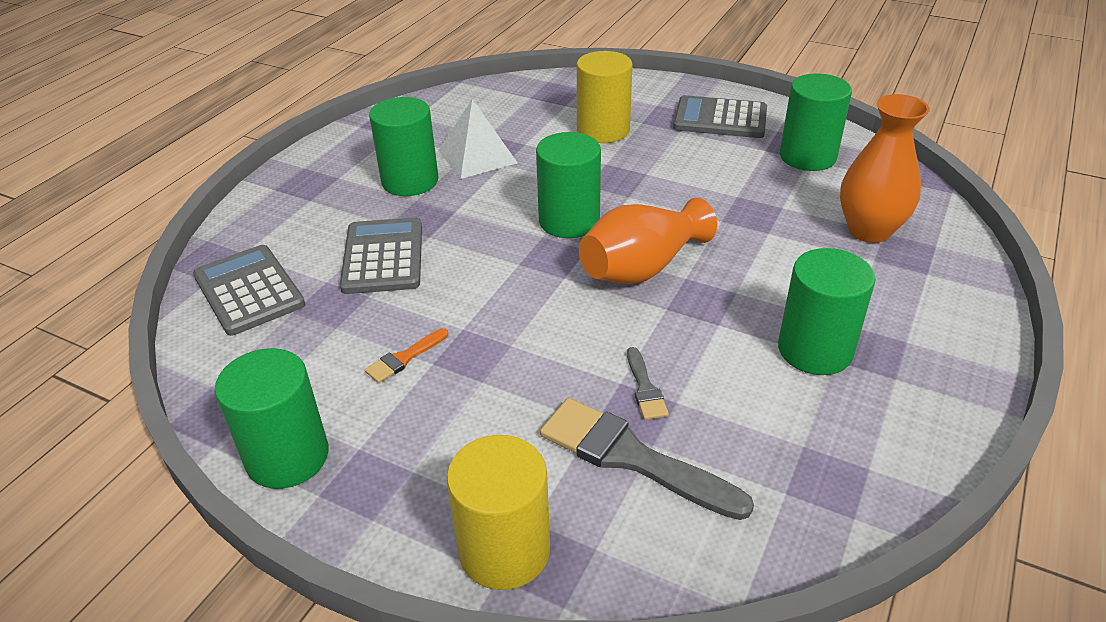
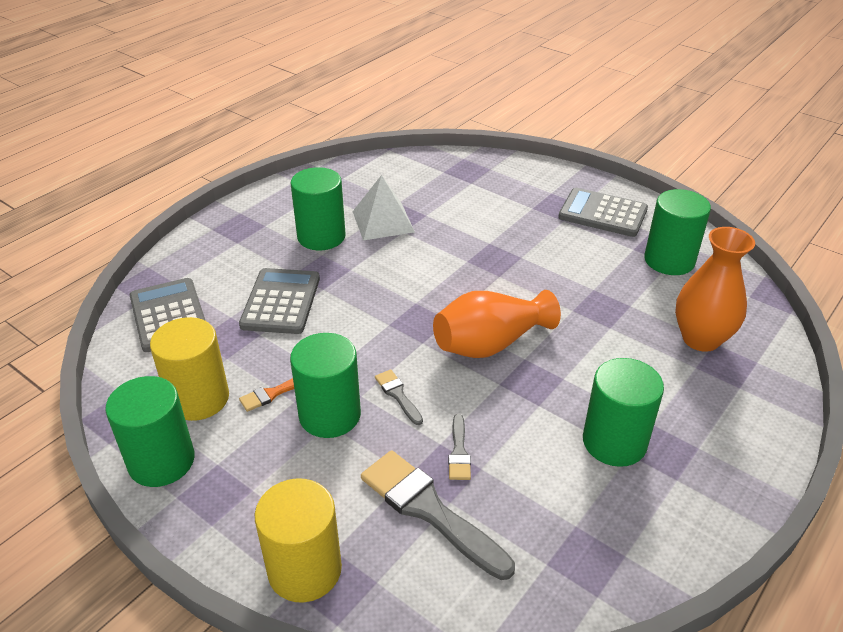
camera: 10 degrees right, 0 degrees up
(554, 338) = (398, 395): none -> grey brush
(569, 221) = (442, 292): green cylinder -> green cylinder (330, 415)
(603, 130) = (496, 211): yellow cylinder -> yellow cylinder (198, 398)

